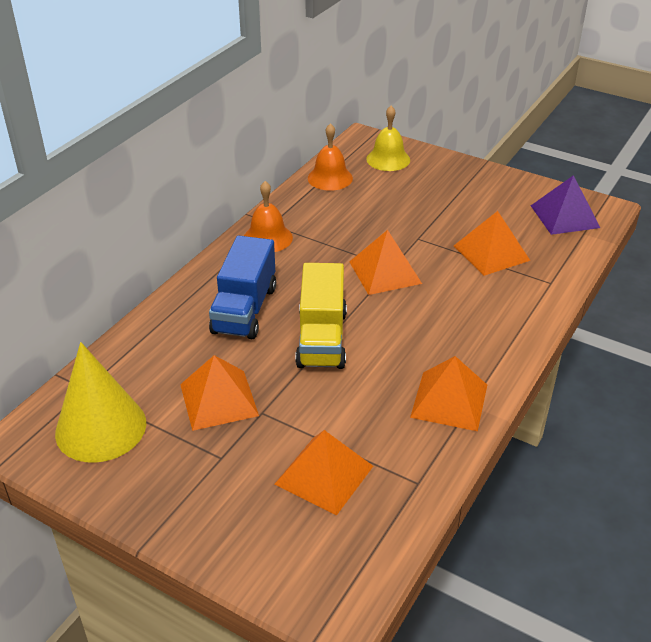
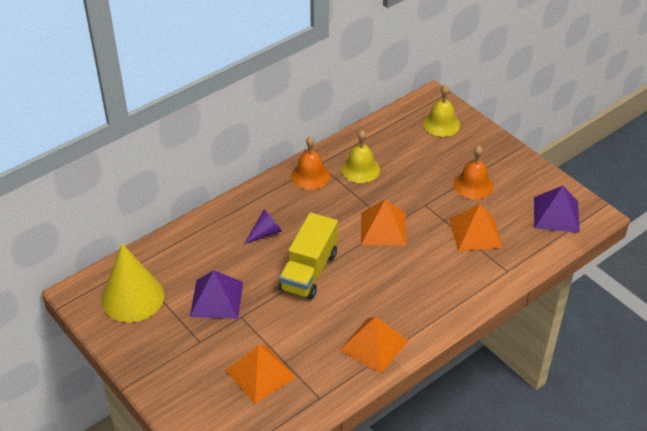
camera: 20 degrees right, 5 degrees up
(219, 400) = (216, 299): orange pyramid -> purple pyramid
(244, 309) = (265, 233): blue truck -> purple cone
(323, 219) = (360, 169): none -> yellow bell
(330, 178) = (385, 131): orange bell -> orange bell (473, 185)

